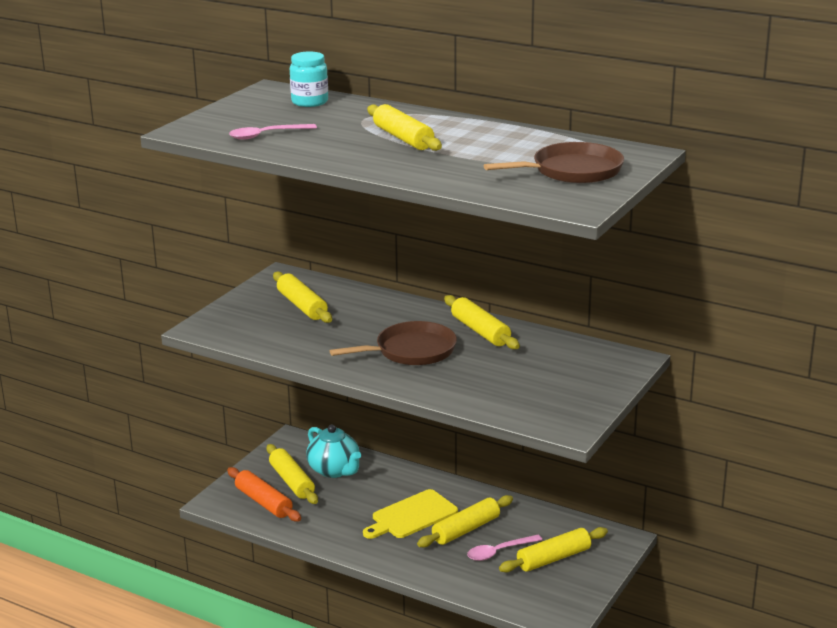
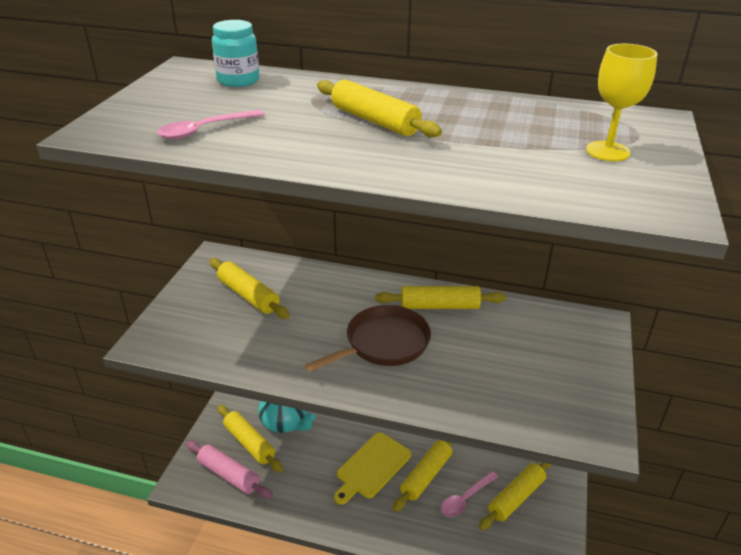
camera: 15 degrees left, 10 degrees up
(263, 502) = (229, 475): orange rolling pin -> pink rolling pin
(480, 331) = (439, 306): yellow rolling pin -> yellow rolling pin turned 45 degrees counterclockwise
(572, 171) = (607, 151): brown pan -> yellow goblet

